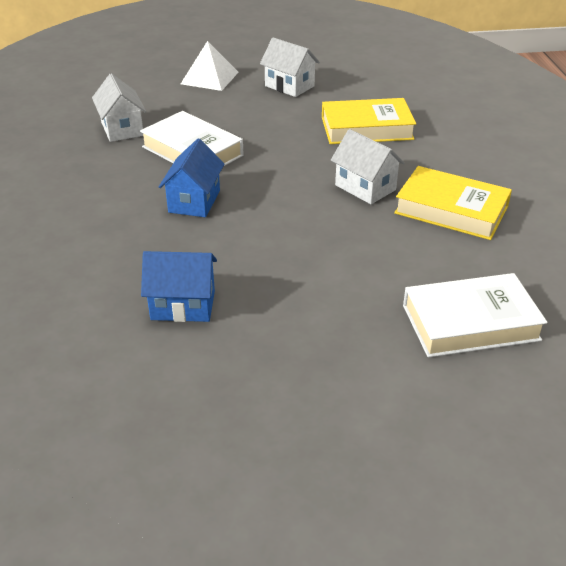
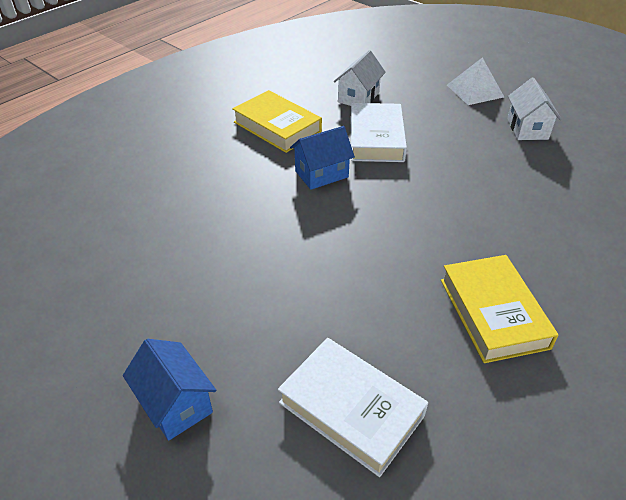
camera: 50 degrees right, 5 degrees up
(183, 305) = (207, 237): blue house -> blue house (175, 404)
(365, 187) = (452, 244): white house -> none
(366, 128) = (535, 199): yellow book -> yellow book (277, 127)

